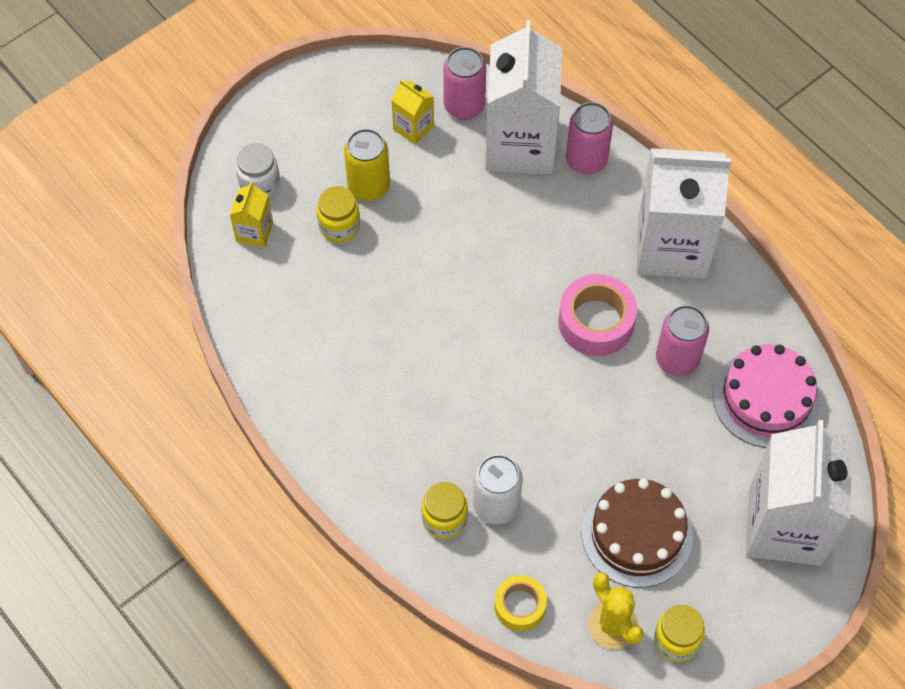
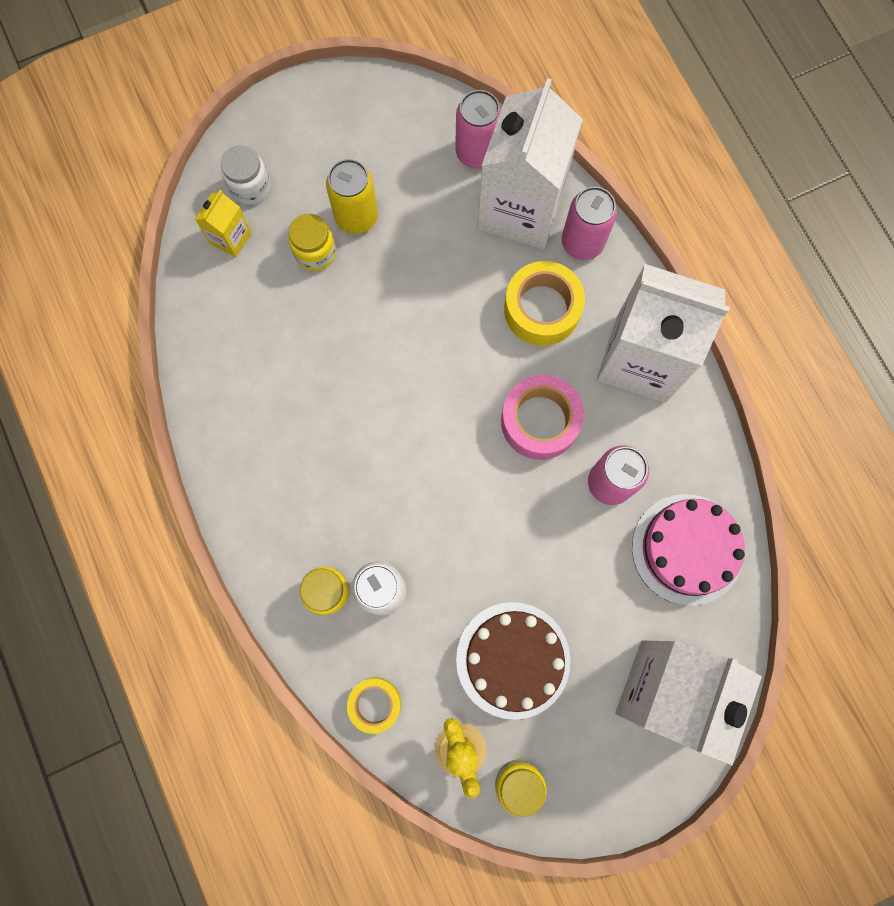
camera: 15 degrees right, 15 degrees up
(413, 127) = (419, 164): yellow carton -> none
(567, 225) = (542, 309): none -> yellow tape

